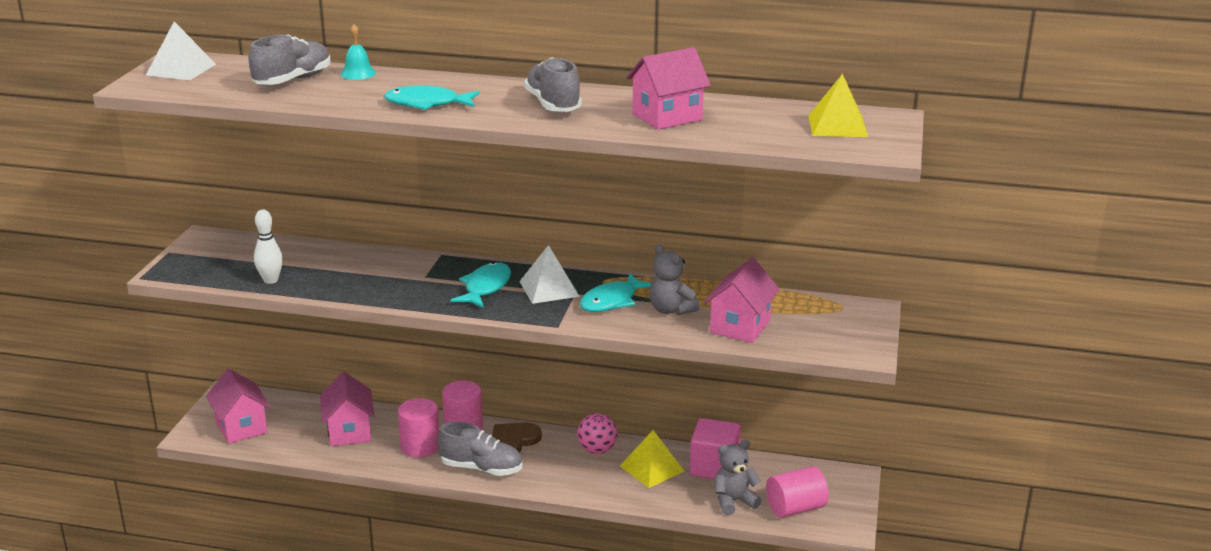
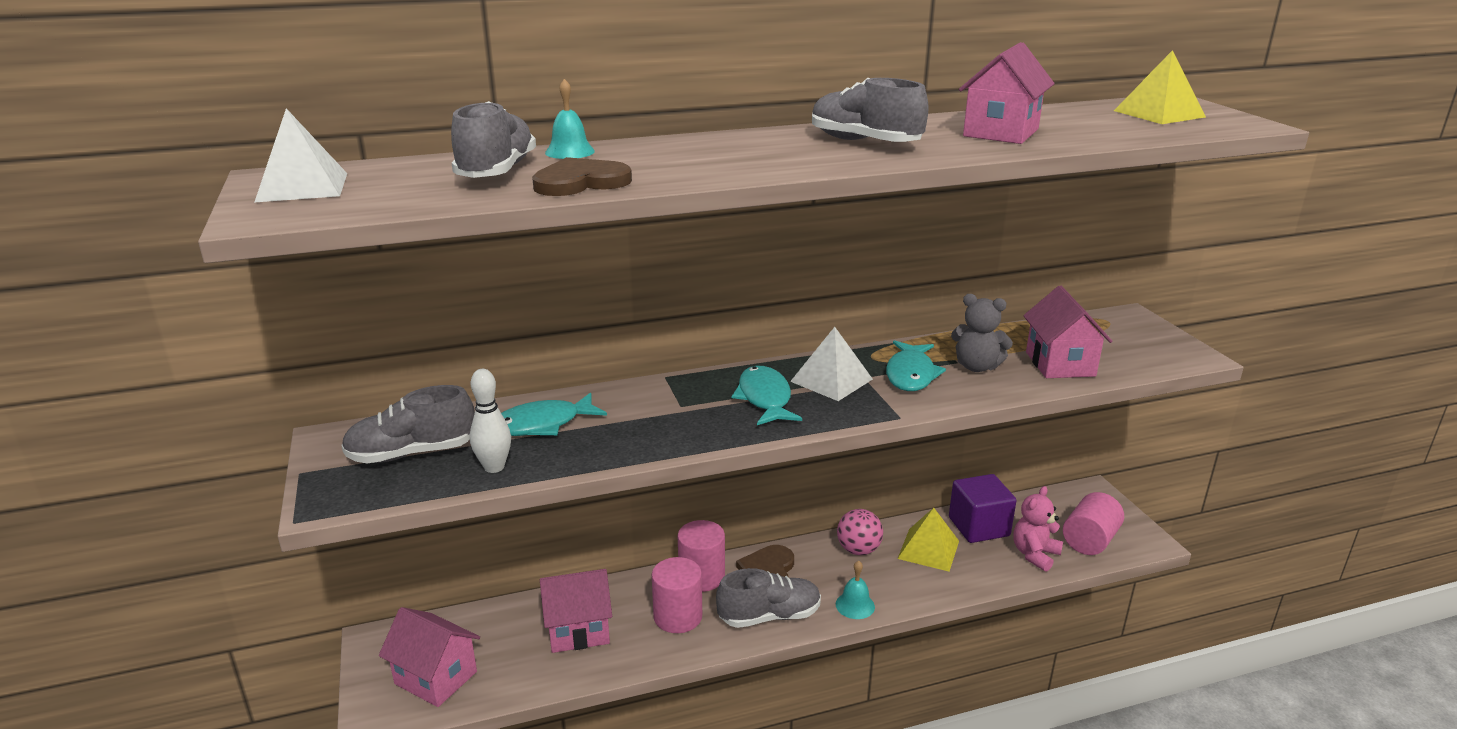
camera: 30 degrees left, 0 degrees up
(236, 259) = (412, 453): none -> grey shoe
(324, 98) = (580, 182): none -> brown heart
(349, 431) = (578, 630): pink house -> pink house turned 60 degrees counterclockwise
(427, 104) = (724, 165): turquoise fish -> turquoise fish (542, 425)
(549, 483) = (855, 605): none -> turquoise bell
(714, 467) = (978, 527): pink cube -> purple cube
(734, 501) = (1034, 554): grey teddy bear -> pink teddy bear

